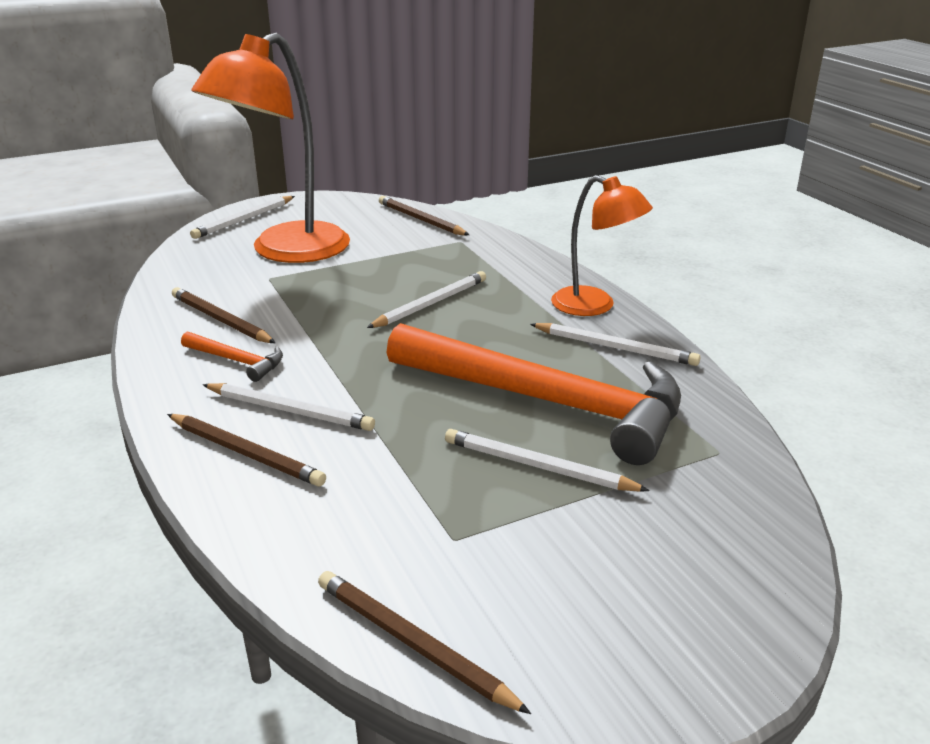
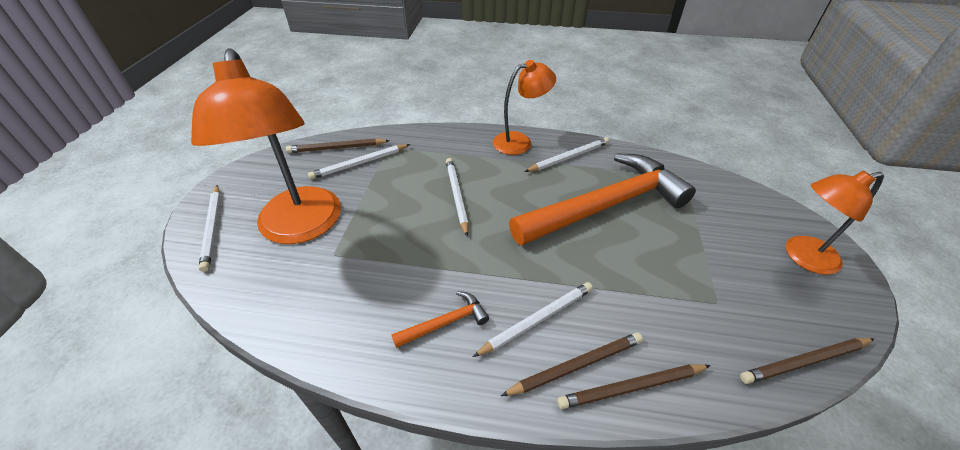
camera: 55 degrees left, 15 degrees up
(220, 320) = (372, 308): brown pencil -> brown pencil (631, 388)
(538, 467) = (665, 239): white pencil -> white pencil (360, 163)
(666, 615) = (802, 257): none -> orange lamp

